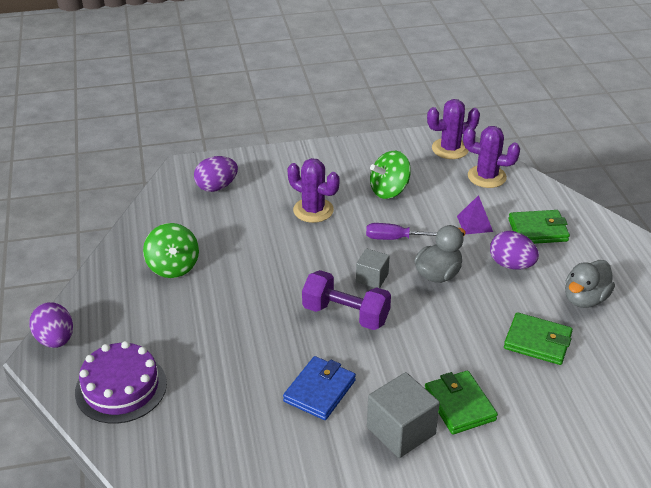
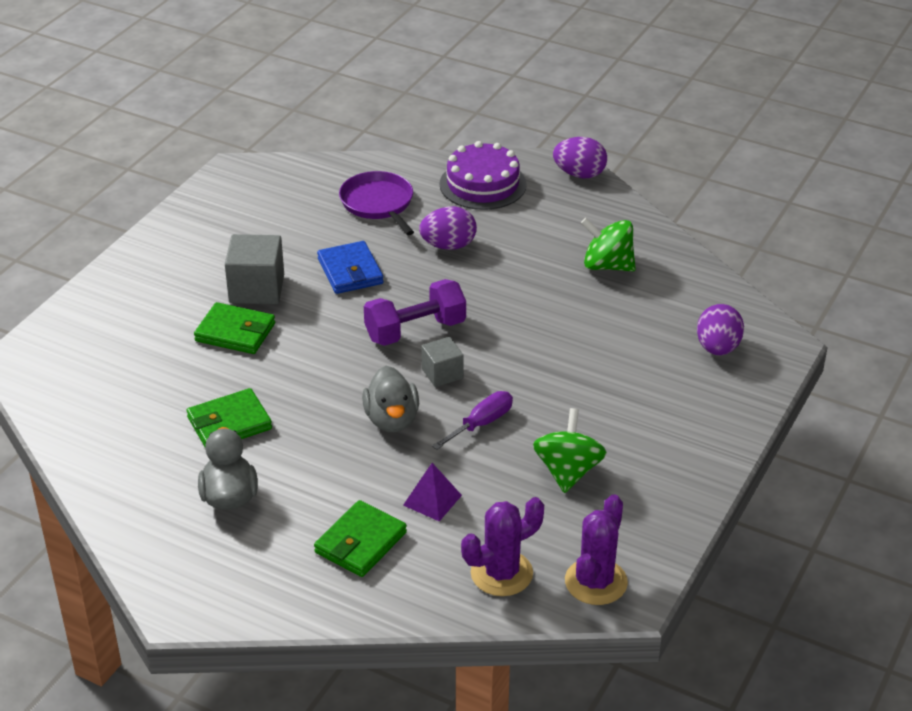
camera: 130 degrees right, 0 degrees up
(211, 435) = (378, 203): none -> purple pan
(313, 210) = (596, 394): purple cactus -> none
(511, 265) = (339, 480): purple egg -> purple egg (448, 246)

